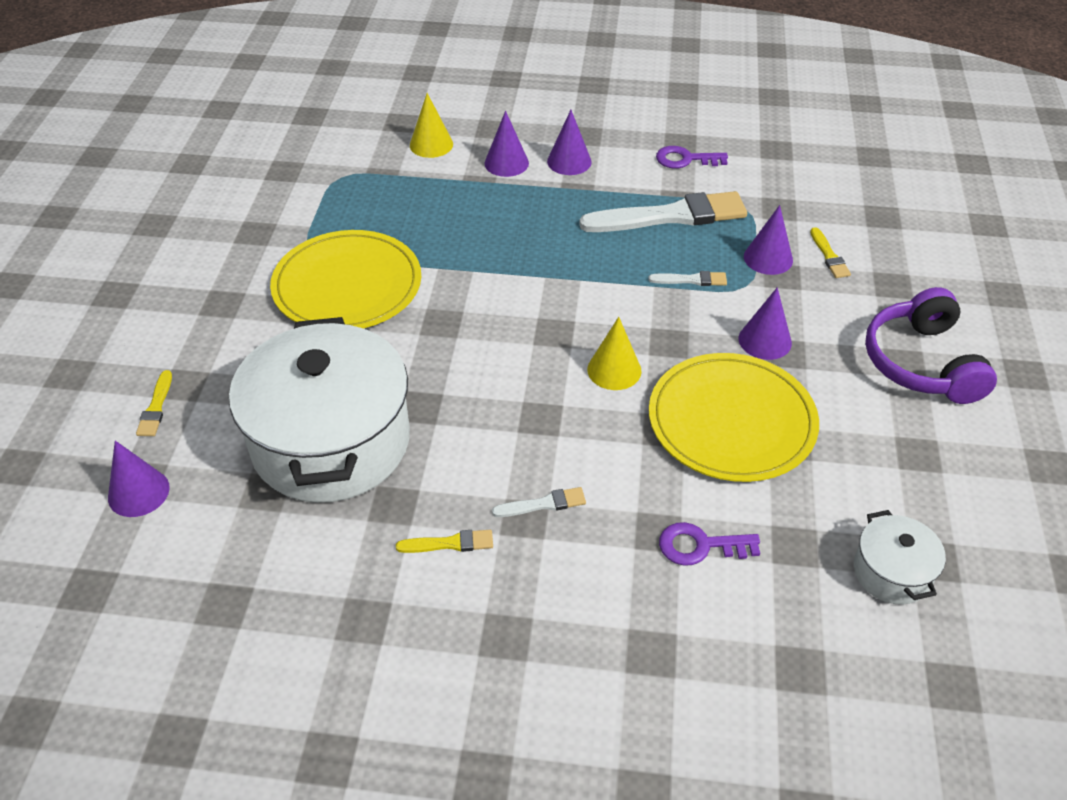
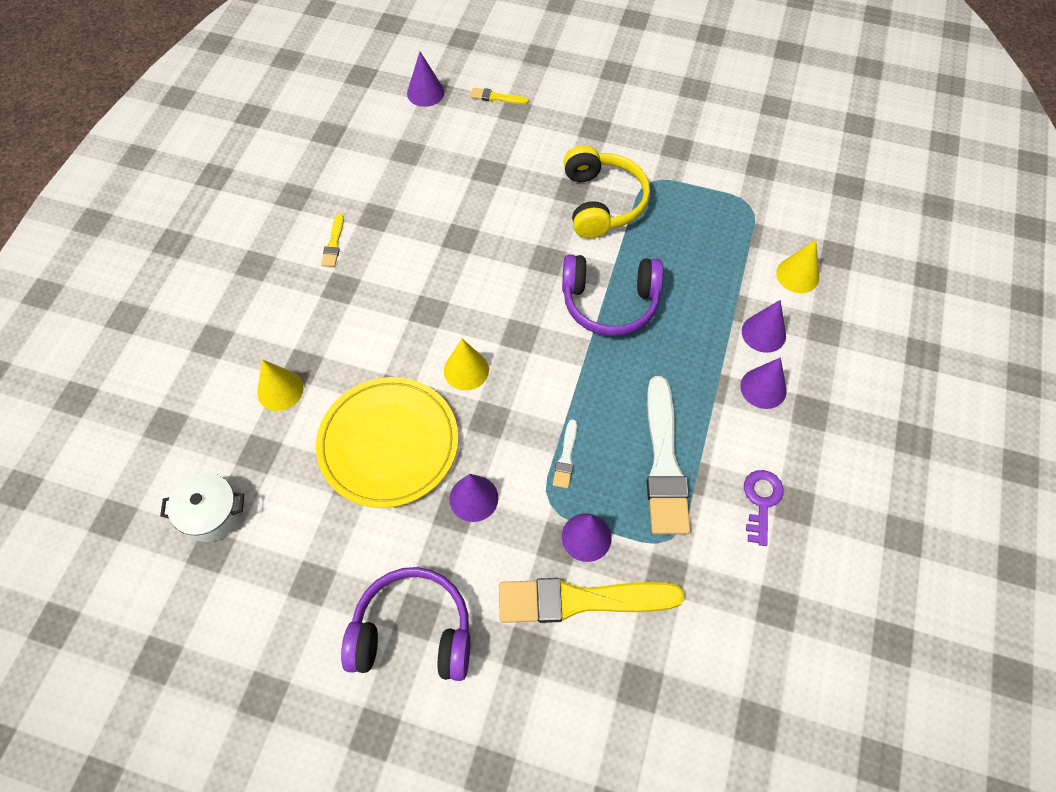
camera: 100 degrees right, 15 degrees up
(331, 442) = (439, 186): white pot -> none
(347, 285) = (602, 202): yellow plate -> yellow headphones
(492, 266) = (610, 302): none -> purple headphones
(543, 504) = (348, 300): white brush -> none
(700, 546) = (280, 390): purple key -> yellow cone
(829, 256) = (580, 600): yellow brush -> yellow brush, size x2.29

